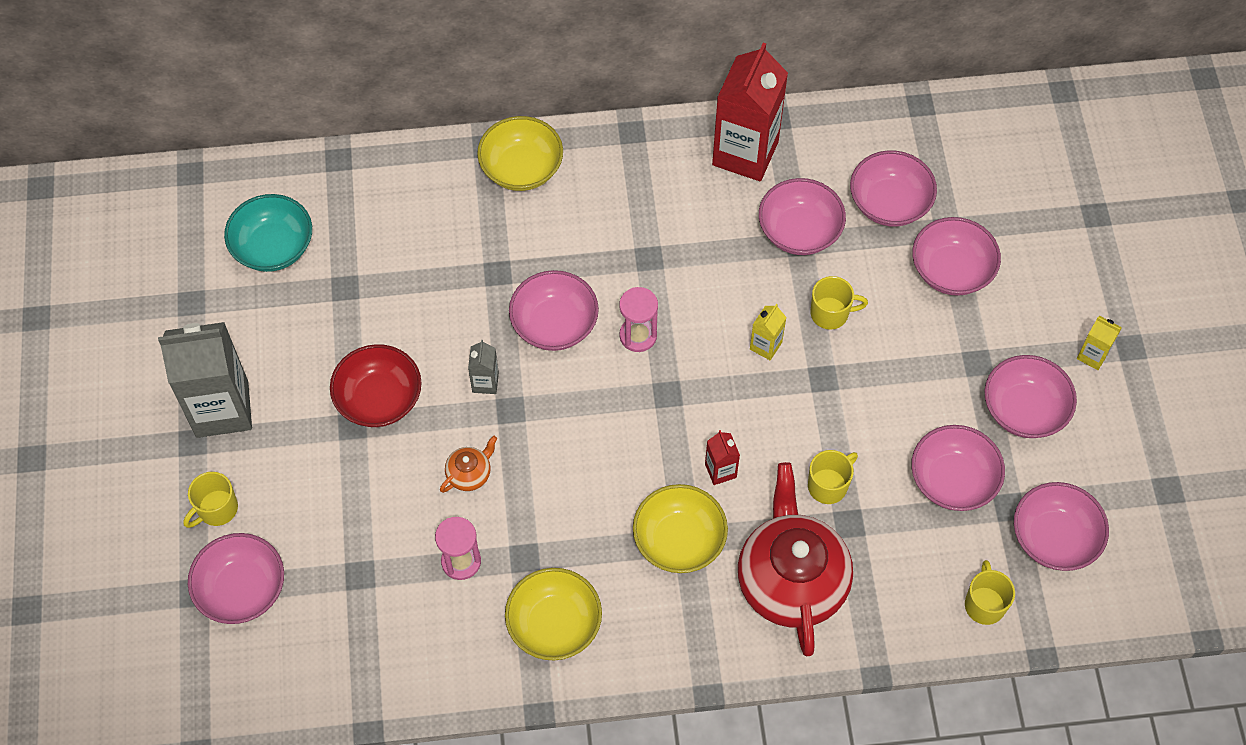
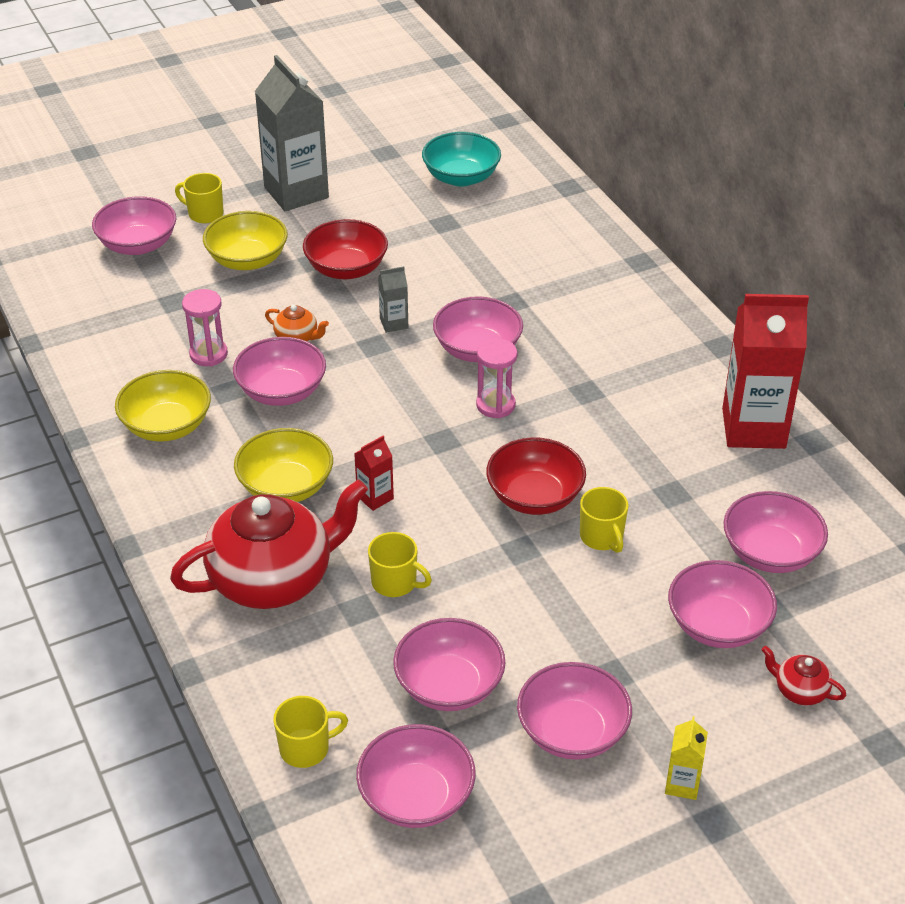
camera: 70 degrees right, 20 degrees down
(521, 168) = (631, 288): yellow bowl -> yellow bowl (247, 260)
(765, 346) = (534, 497): yellow carton -> red bowl
(799, 231) = (687, 490): pink bowl -> pink bowl (281, 391)
(1031, 244) = (799, 690): none -> red teapot

